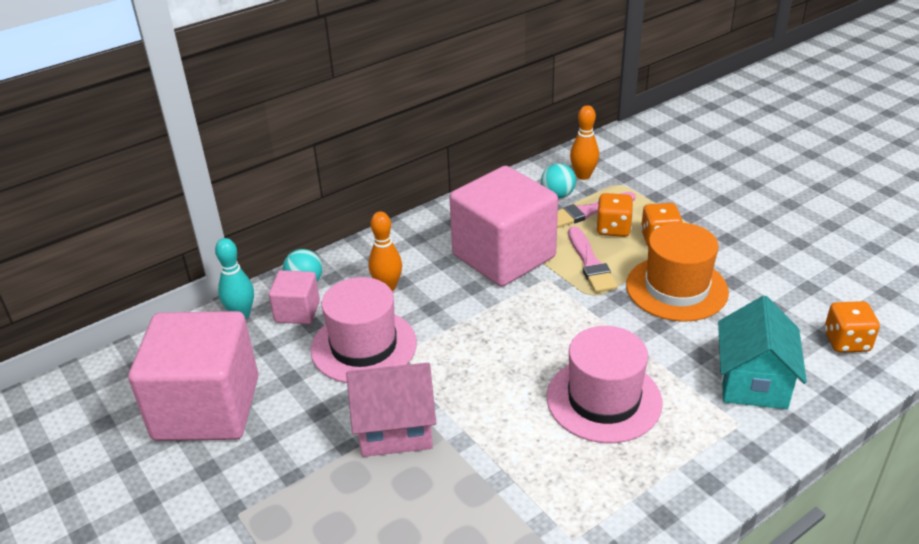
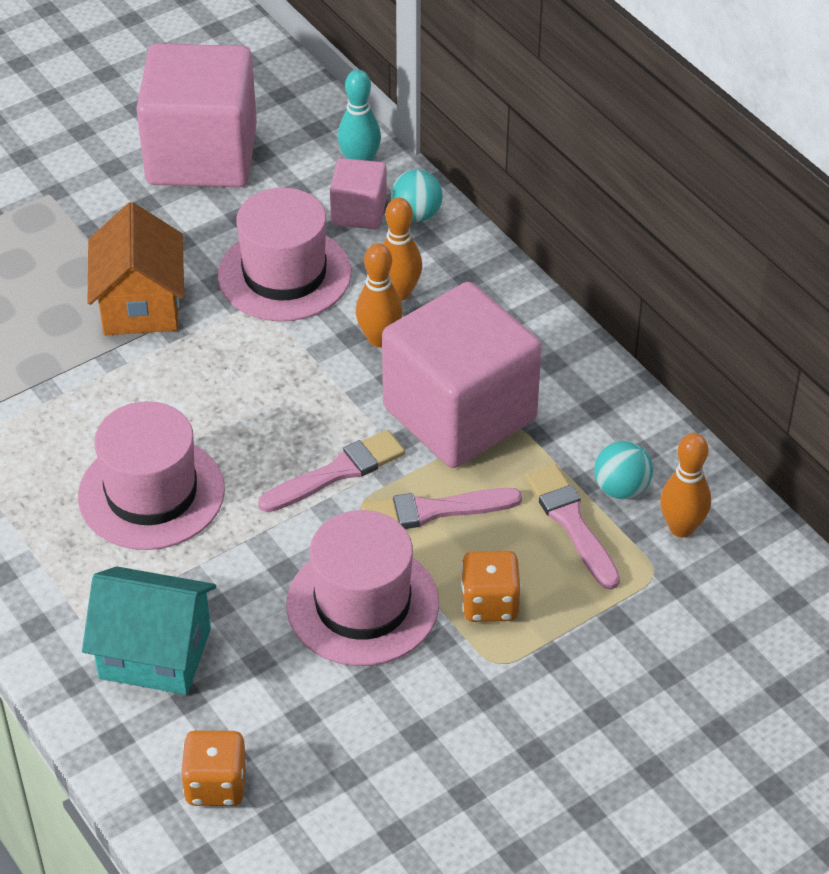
camera: 90 degrees right, 10 degrees up
(395, 429) = (140, 305): pink house -> orange house
(434, 294) = (379, 339): none -> orange bowling pin
(564, 306) = (337, 472): none -> pink brush
(613, 229) = (521, 549): orange dice -> none
(676, 288) = (362, 604): orange hat -> pink hat

